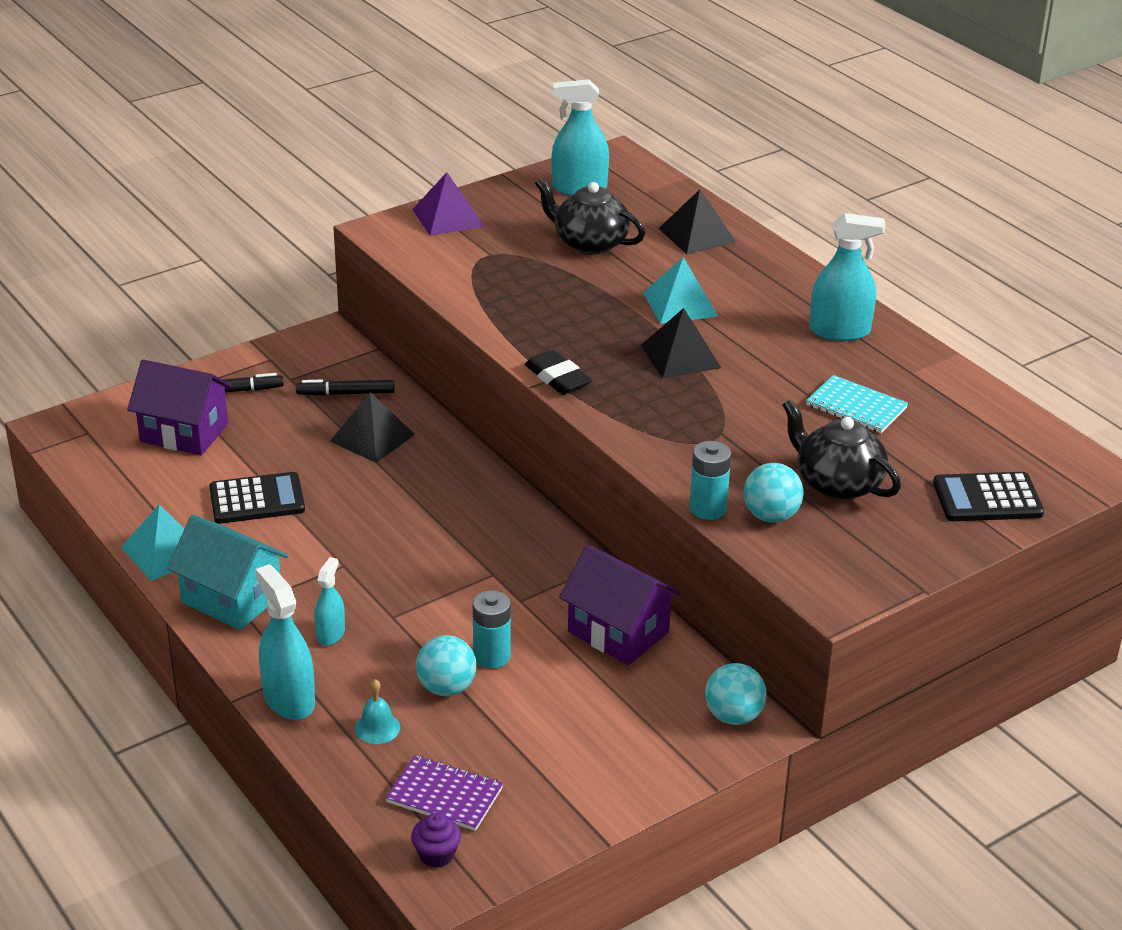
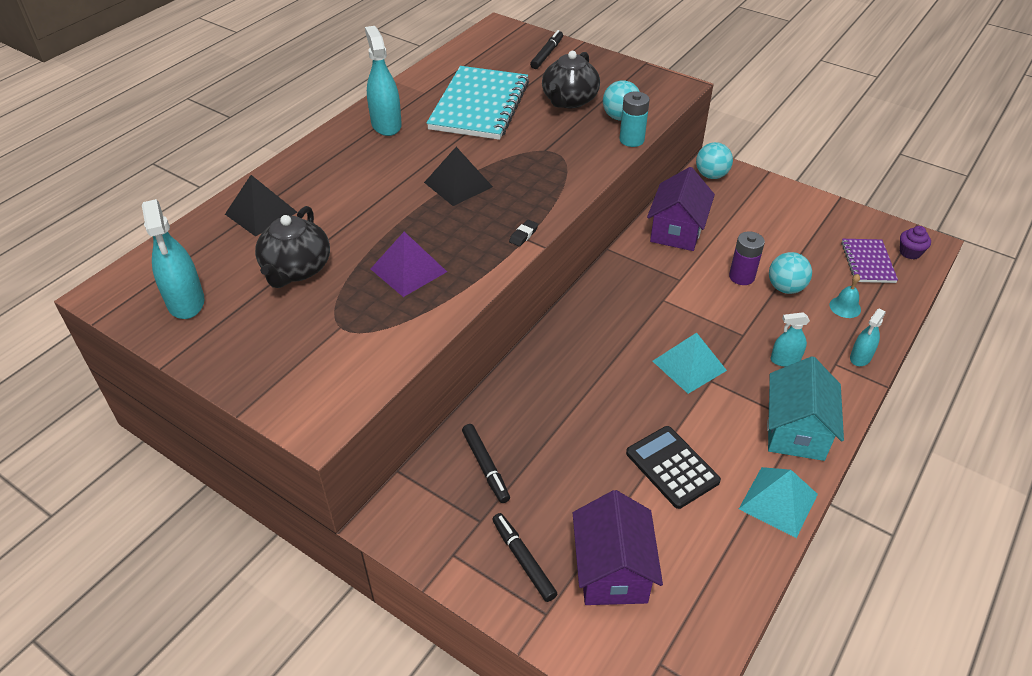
camera: 110 degrees left, 10 degrees up
(289, 699) = (860, 357): turquoise spray bottle -> turquoise spray bottle, size x0.58
(372, 437) = (542, 422): black pyramid -> none
(448, 217) = (274, 379): purple pyramid -> purple pyramid (408, 270)
(492, 656) = (741, 277): turquoise battery -> purple battery
(558, 378) = (523, 235): black eraser -> black eraser, size x0.54
(680, 304) = (381, 199): turquoise pyramid -> turquoise pyramid (689, 365)
(856, 407) = (479, 106): turquoise notebook -> turquoise notebook, size x1.91
(987, 499) = (547, 54): black calculator -> black marker

